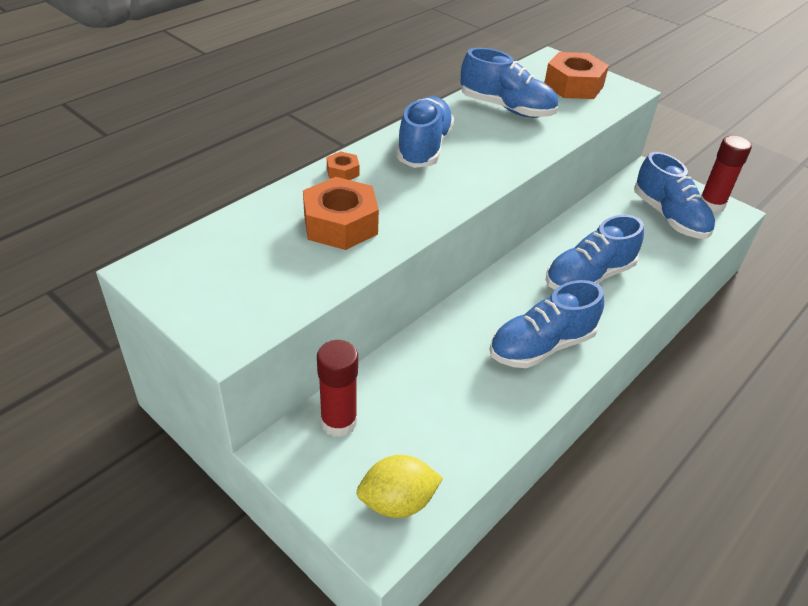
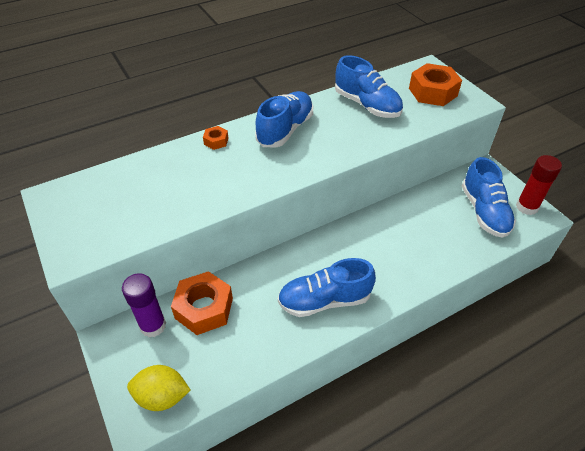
camera: 20 degrees right, 5 degrees up
(339, 422) = (153, 326): red glue stick -> purple glue stick
(340, 224) = (191, 183): orange nut -> orange nut (204, 308)
(589, 277) = (390, 250): blue shoe -> none

